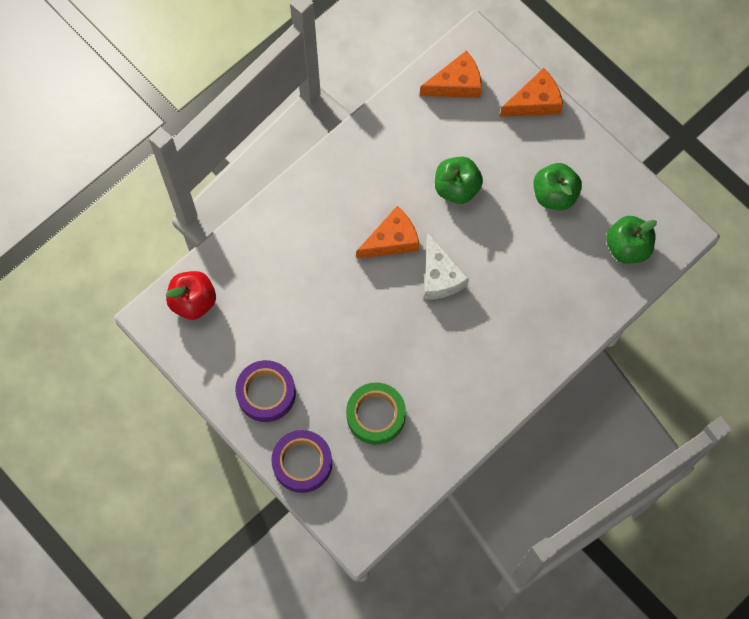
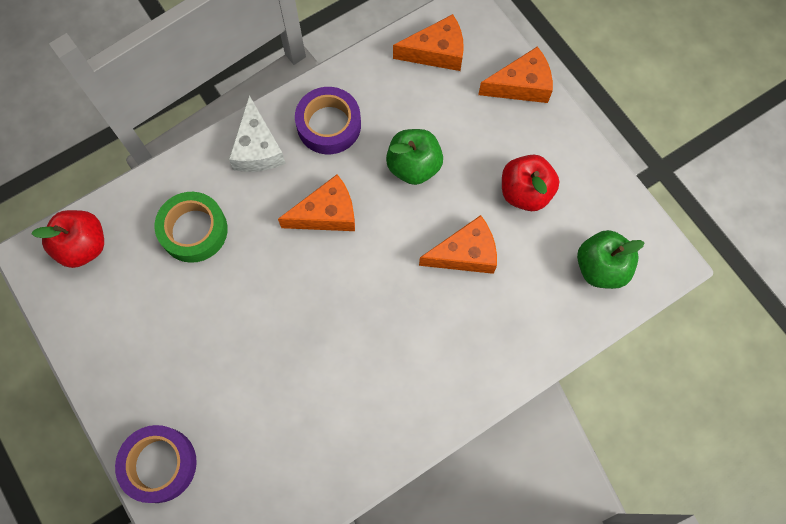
camera: 10 degrees right, 0 degrees up
(266, 393) = (138, 370): purple tape -> purple tape (329, 125)
(376, 415) = (261, 420): green tape -> green tape (194, 230)
(440, 276) = (373, 265): white cheese -> white cheese (257, 148)
(514, 254) = (465, 253): none -> orange cheese
(554, 194) = (525, 192): green apple -> red apple

